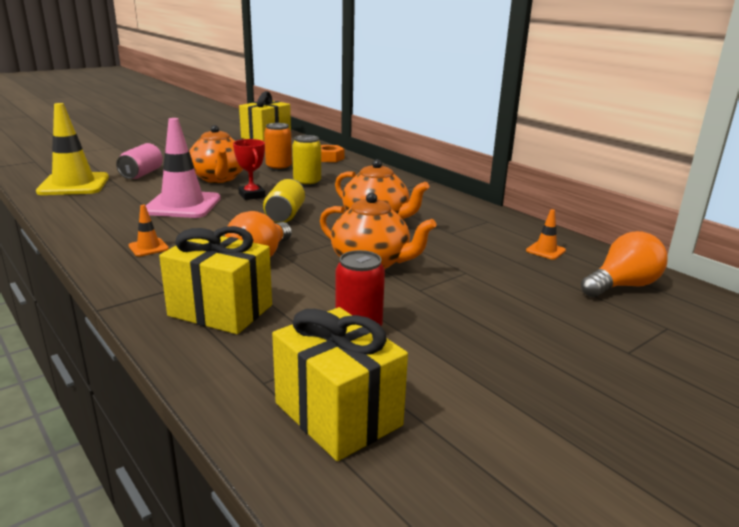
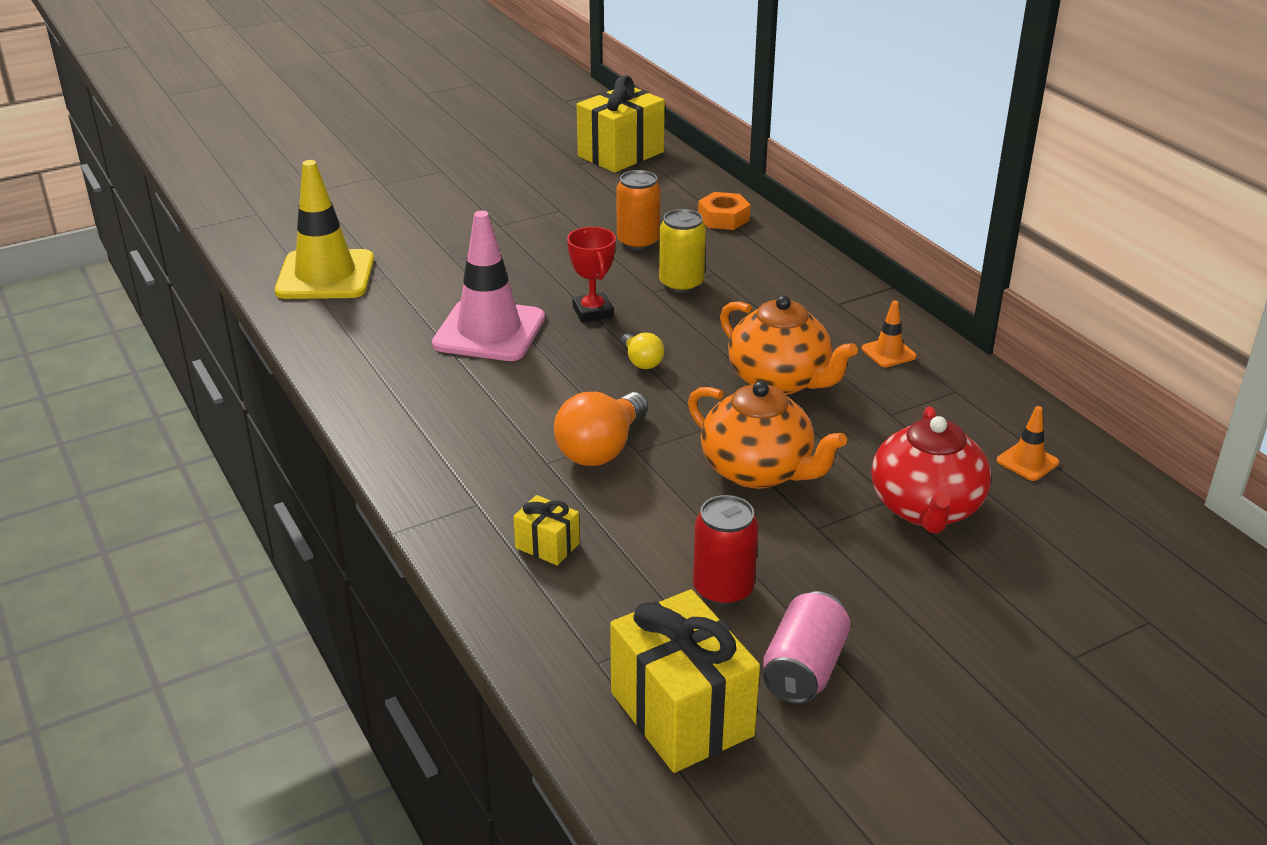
camera: 10 degrees right, 10 degrees up
(142, 174) = (423, 252): pink can -> pink can (804, 669)
(148, 247) = (447, 421): orange traffic cone -> orange traffic cone (888, 353)
(219, 178) = (542, 267): orange teapot -> none
(220, 310) = (547, 546): yellow gift -> yellow gift, size x0.48
(285, 215) = (641, 361): yellow can -> yellow light bulb
(490, 276) = (926, 508): none -> red teapot
(622, 286) = (1117, 541): orange light bulb -> none

